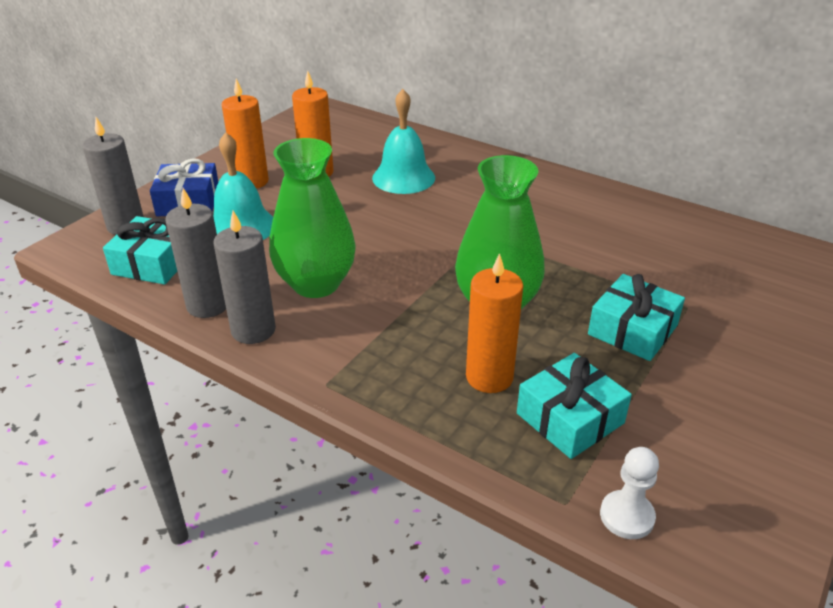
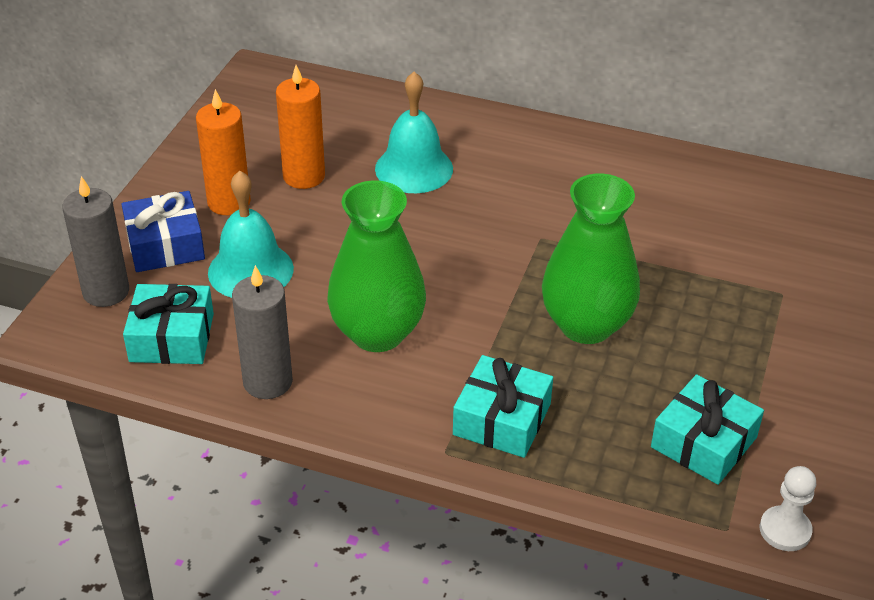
camera: 15 degrees left, 5 degrees up
(253, 330) = (336, 403): grey candle -> none
(489, 377) = (609, 412): orange candle -> none
(632, 330) = (735, 331): turquoise gift -> turquoise gift (501, 419)

